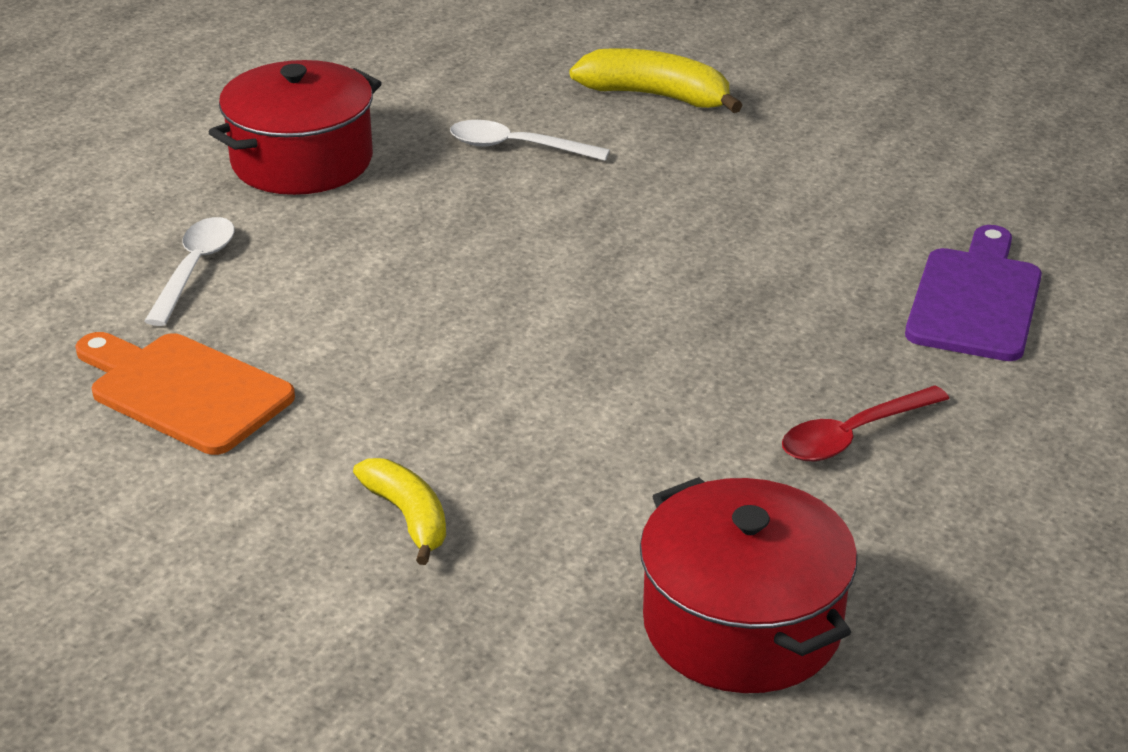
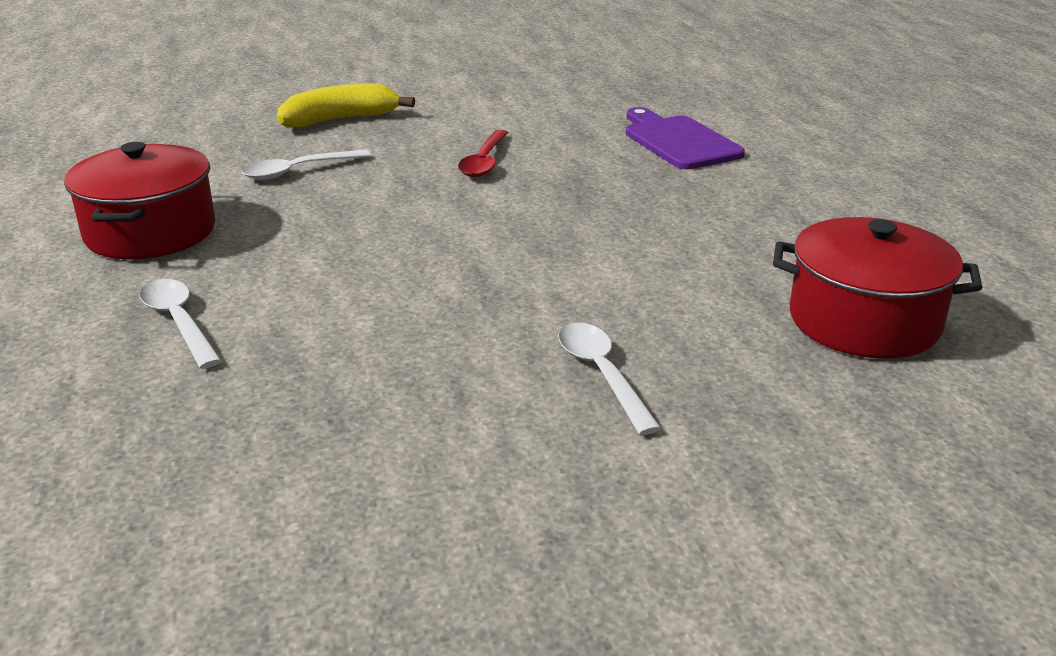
camera: 45 degrees left, 5 degrees down
(184, 391) = (310, 392): orange cutting board -> none
(408, 517) = (601, 374): yellow banana -> white spoon
(853, 435) = (741, 217): red spoon -> red spoon (484, 162)

